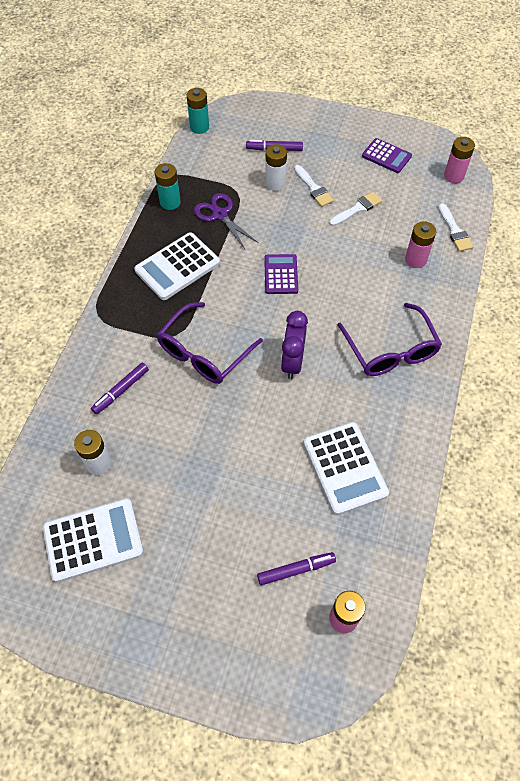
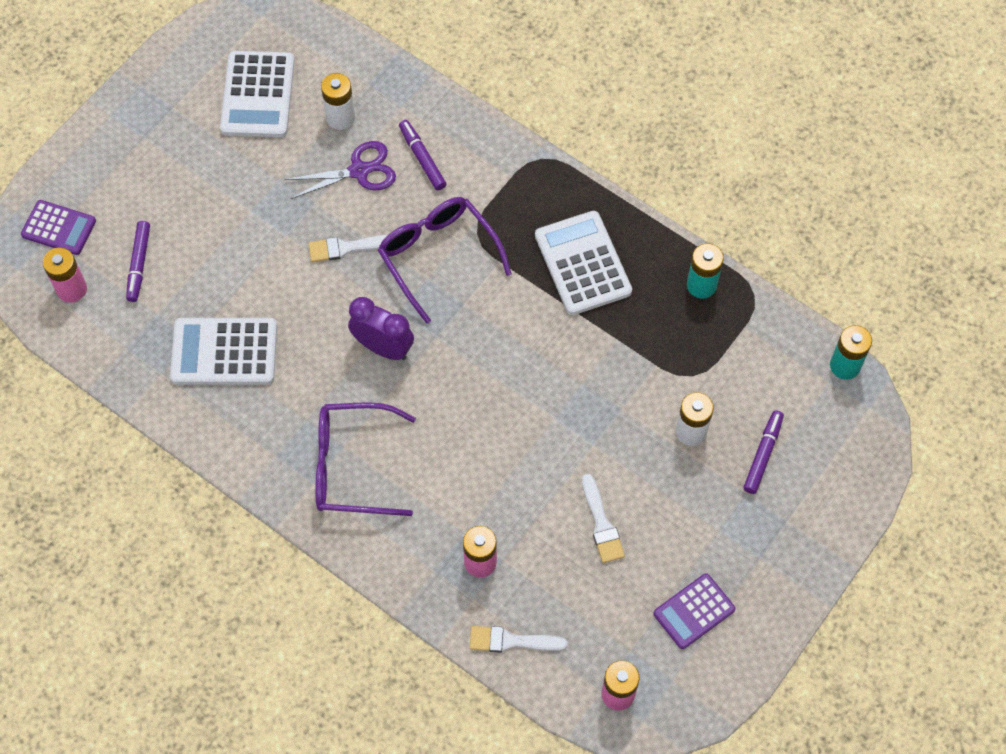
camera: 110 degrees right, 5 degrees up
(220, 215) = (655, 340): purple scissors -> purple scissors (359, 171)
(280, 274) = (522, 381): purple calculator -> purple calculator (59, 228)
(313, 188) = (663, 480): white brush -> white brush (347, 248)

